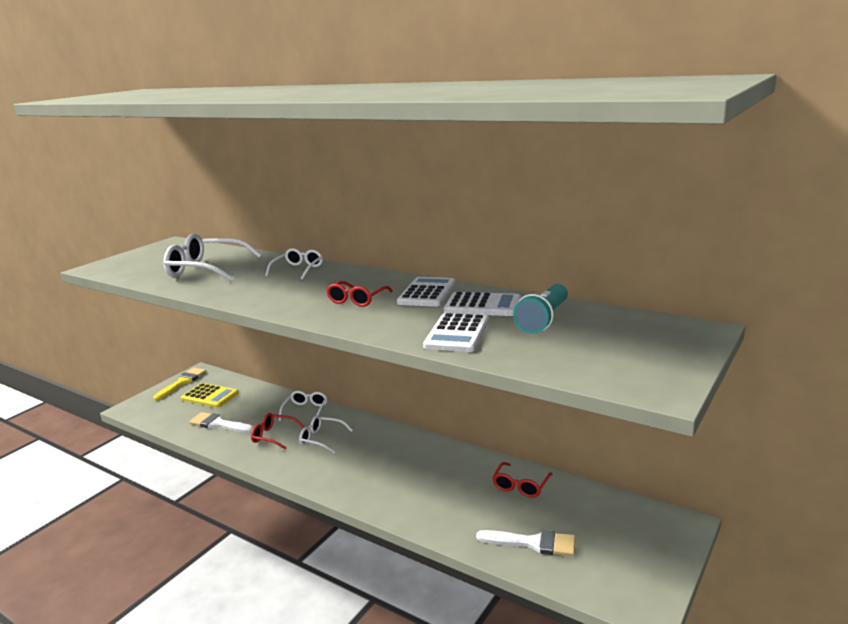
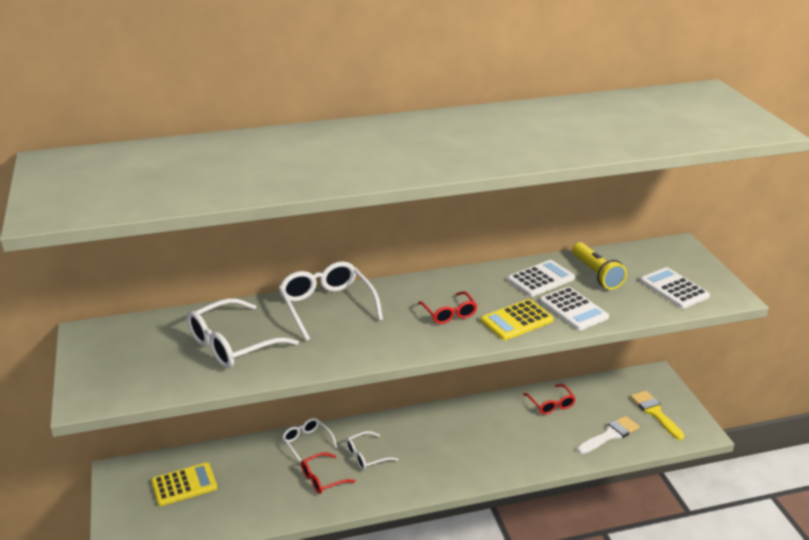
camera: 50 degrees left, 10 degrees up
(182, 382) = (121, 491): yellow brush -> yellow brush (655, 413)
(219, 424) = (250, 501): white brush -> none
(298, 270) = (327, 306): white glasses -> white glasses, size x1.76
(392, 322) = (516, 320): none -> yellow calculator
(427, 293) = (483, 284): white calculator -> white calculator (674, 289)
(544, 319) = (596, 274): turquoise flashlight -> yellow flashlight

